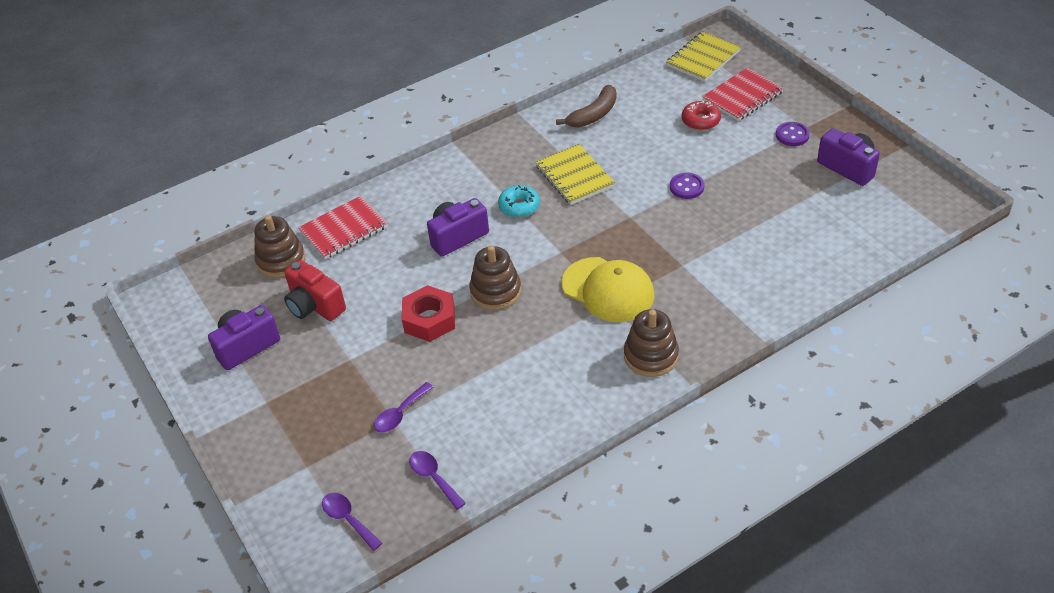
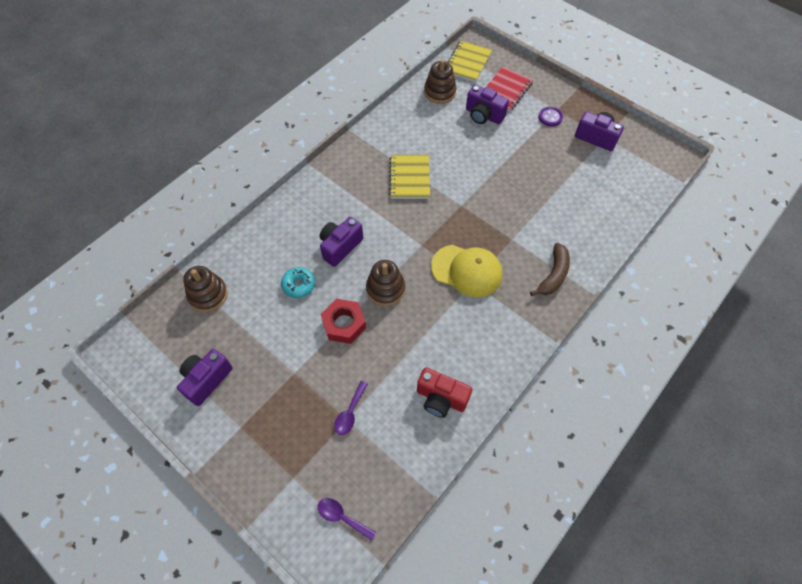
camera: 20 degrees left, 15 degrees up
(314, 306) = (249, 331): red camera -> red camera (441, 398)
(343, 229) = (249, 257): red notebook -> none
(433, 478) = (395, 463): purple spoon -> none
(519, 206) = (378, 211): turquoise donut -> turquoise donut (298, 285)
(574, 176) = (410, 178): yellow notebook -> yellow notebook turned 45 degrees clockwise
(593, 115) = (405, 122): brown banana -> brown banana (553, 275)
(651, 356) = (516, 320): brown stacking toy -> brown stacking toy (440, 92)
(686, 187) = (492, 173): purple button -> none
(700, 121) = (483, 115): red donut -> purple camera

